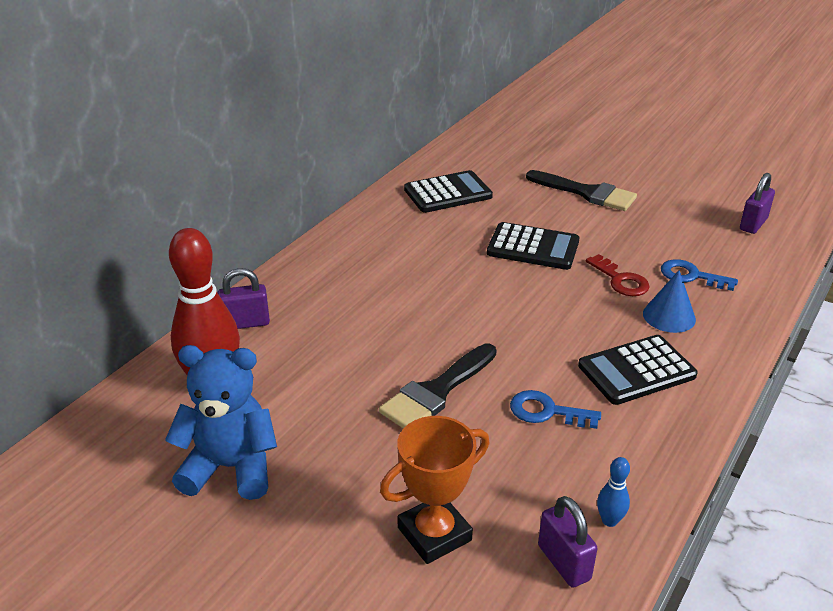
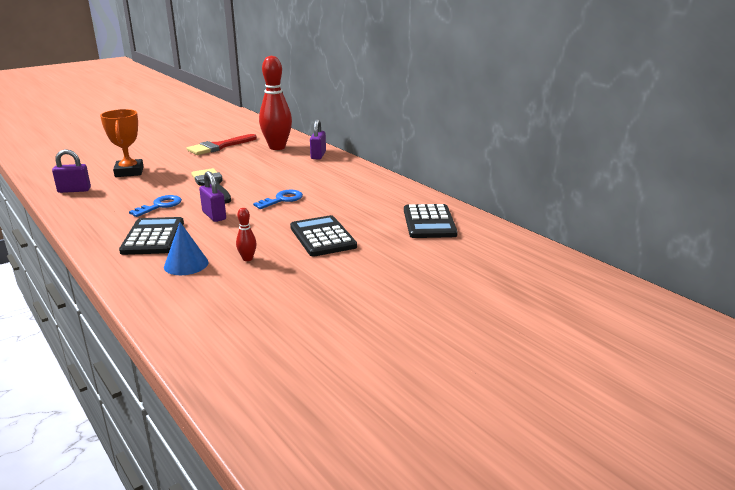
camera: 110 degrees right, 10 degrees down
(230, 467) = (219, 146): blue teddy bear -> red brush
(533, 247) = (322, 237): black calculator -> black calculator turned 120 degrees clockwise
(587, 193) = (392, 281): black brush -> none
(609, 520) = (75, 203): blue bowling pin -> none
(620, 280) = (247, 259): red key -> red bowling pin
(691, 276) = (219, 290): blue key -> blue key (282, 199)
(753, 224) = (261, 361): purple padlock -> purple padlock (214, 216)

